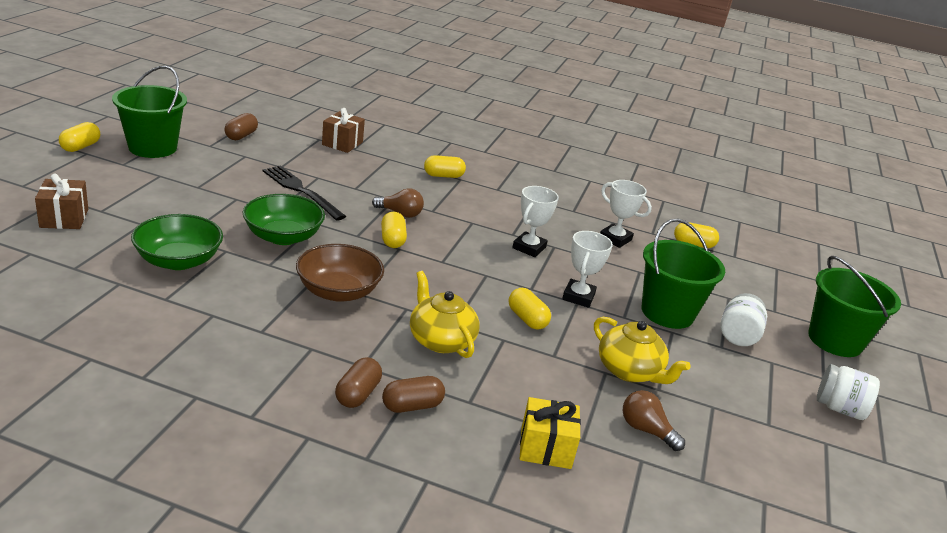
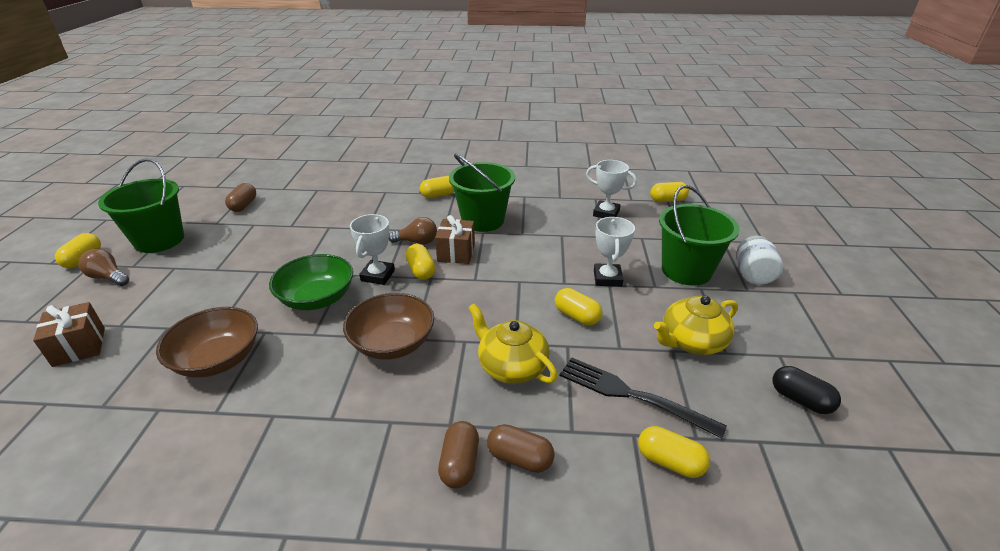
camera: 10 degrees left, 5 degrees up
(178, 261) = (218, 359): green bowl -> brown bowl
(301, 191) = (317, 245): black fork -> black fork (631, 395)
(342, 143) = (339, 188): brown gift -> brown gift (456, 253)
(412, 406) = (520, 458): brown capsule -> brown capsule turned 60 degrees clockwise
(529, 248) = (542, 243): white trophy -> white trophy (378, 275)
(545, 448) = (669, 462): yellow gift -> yellow capsule
(630, 371) = (691, 341): yellow teapot -> yellow teapot turned 120 degrees clockwise
(646, 430) = (743, 404): brown light bulb -> brown light bulb (108, 277)
(705, 444) = (800, 400): none -> black capsule
(835, 340) = (825, 255): green bucket -> green bucket (483, 220)
(839, 408) = (874, 320): white jar -> none

